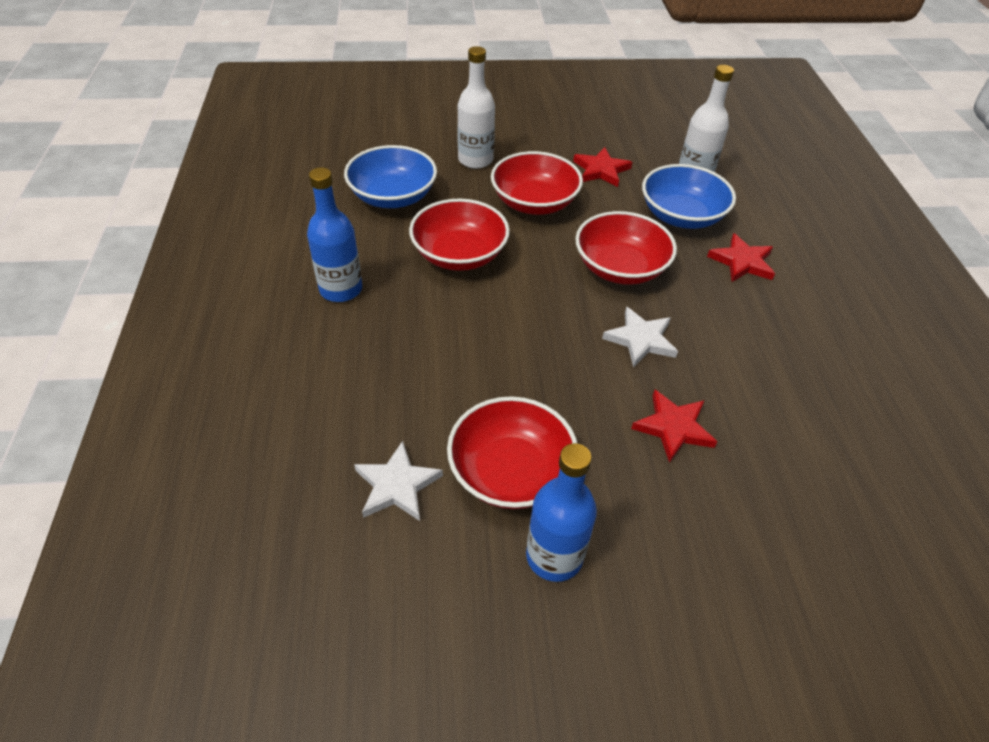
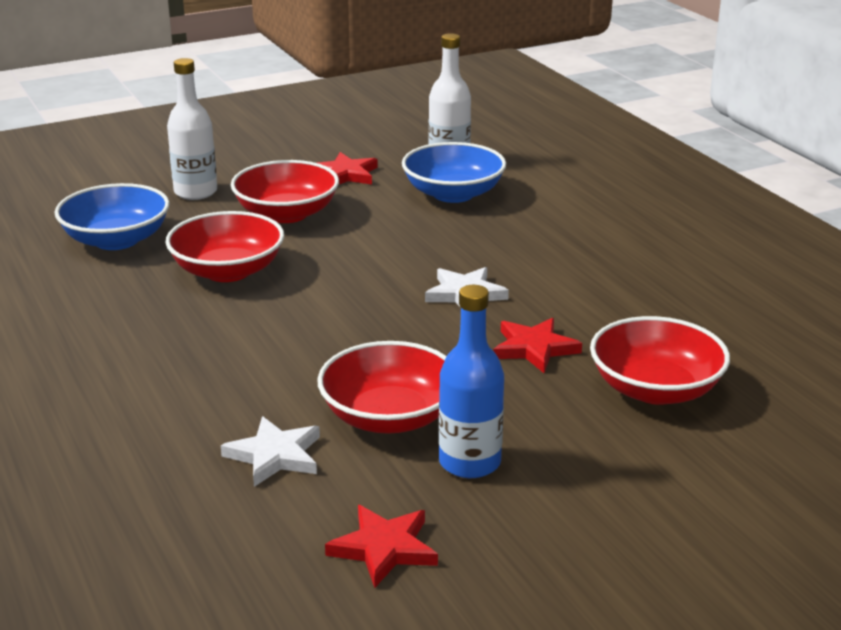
camera: 20 degrees left, 20 degrees down
(341, 289) = (106, 326): blue bottle -> none
(620, 268) = (412, 246): red bowl -> red bowl (655, 389)
(742, 262) = (535, 216): red star -> red star (384, 548)

